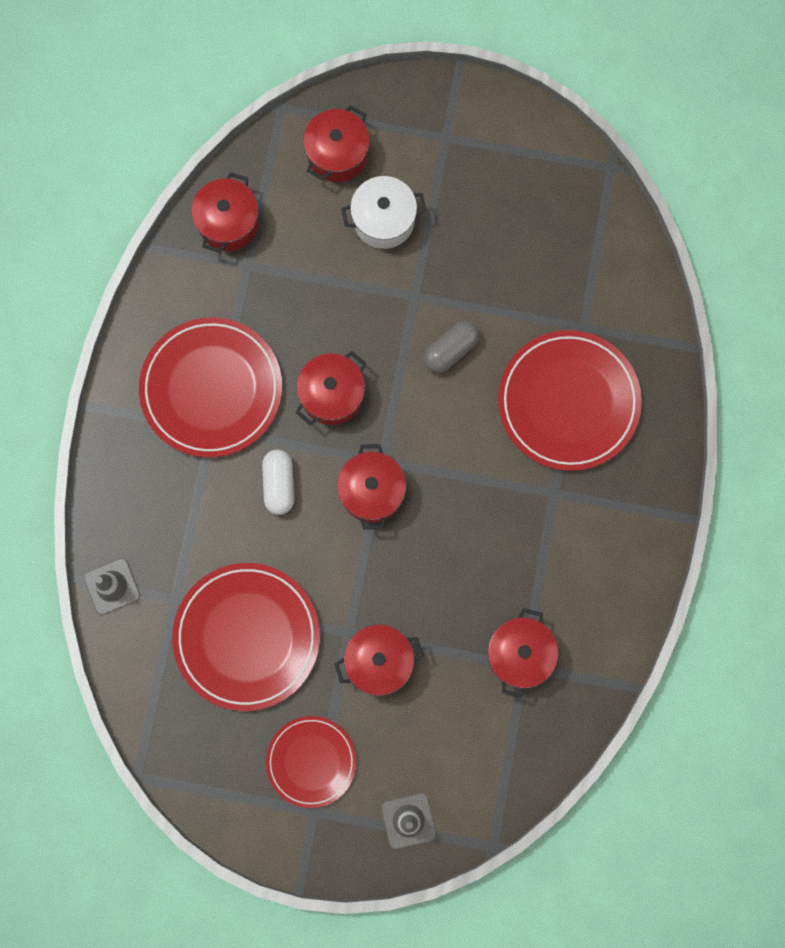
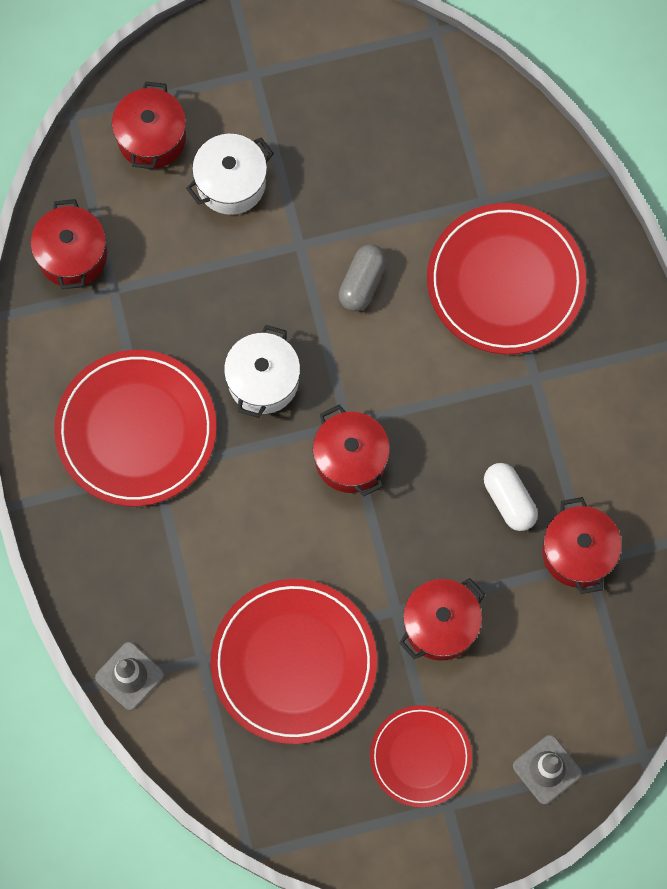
camera: 25 degrees left, 5 degrees down
(279, 484) = (252, 495): white capsule -> white capsule (509, 500)
(332, 395) = (263, 381): red pot -> white pot

